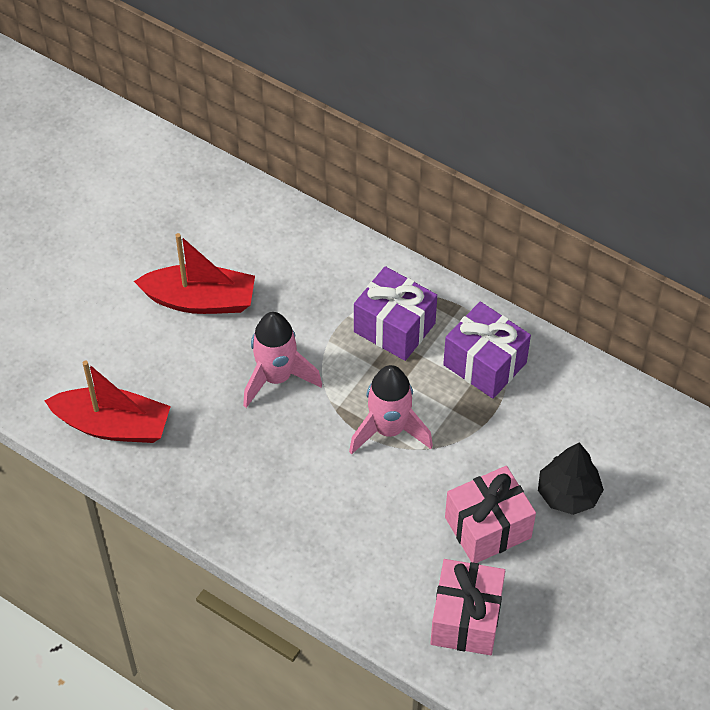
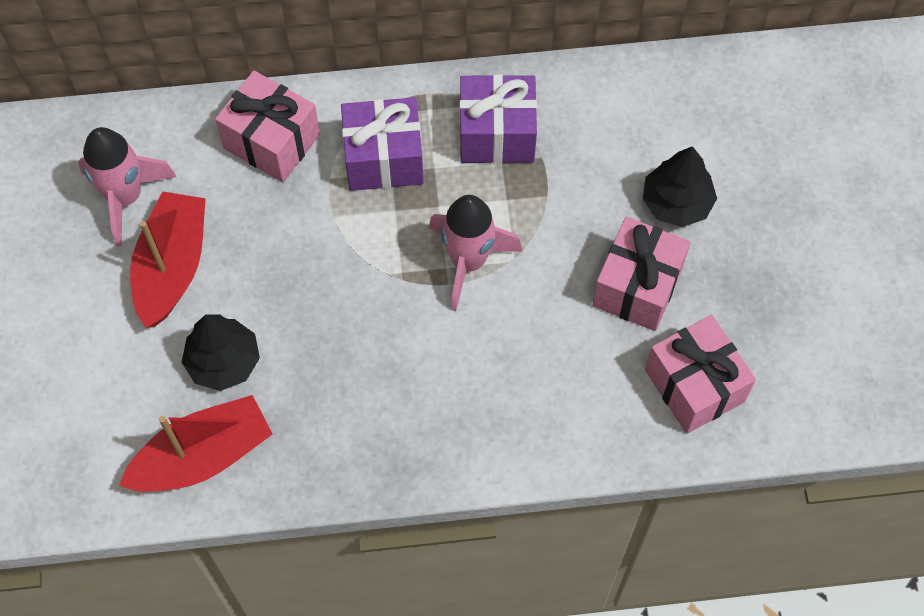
camera: 40 degrees left, 10 degrees up
(178, 379) = (223, 362): none -> black tree
(200, 300) = (172, 266): red boat -> red boat turned 45 degrees counterclockwise
(276, 377) = (318, 289): pink rocket -> pink rocket (125, 197)
(333, 267) = (272, 141): none -> pink gift

